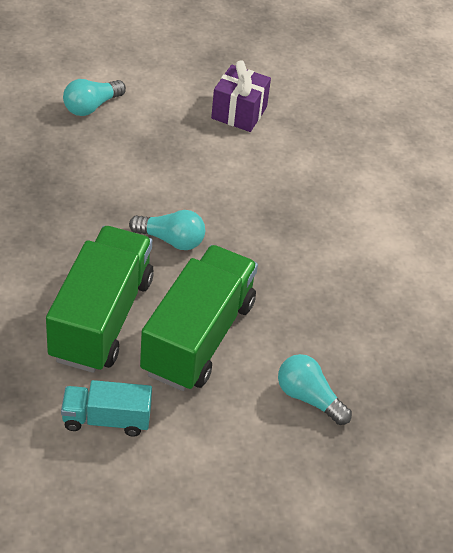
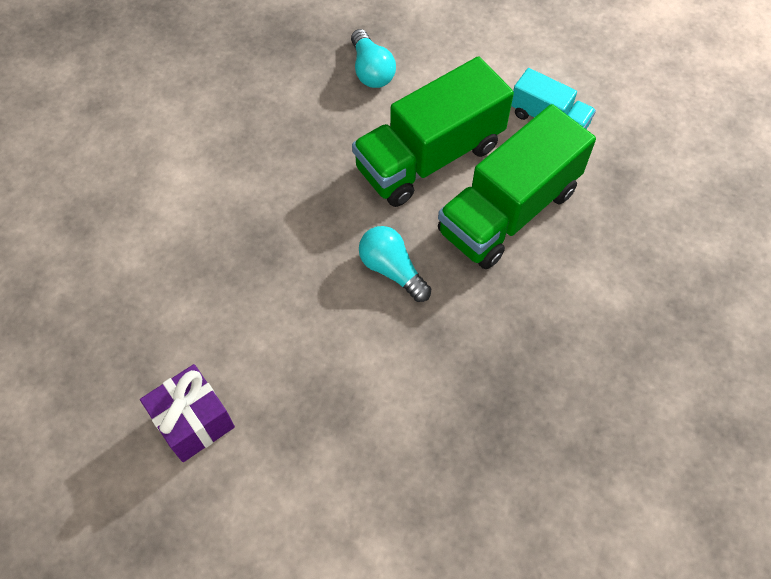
camera: 145 degrees left, 15 degrees up
(91, 106) = (372, 519): turquoise light bulb -> none

